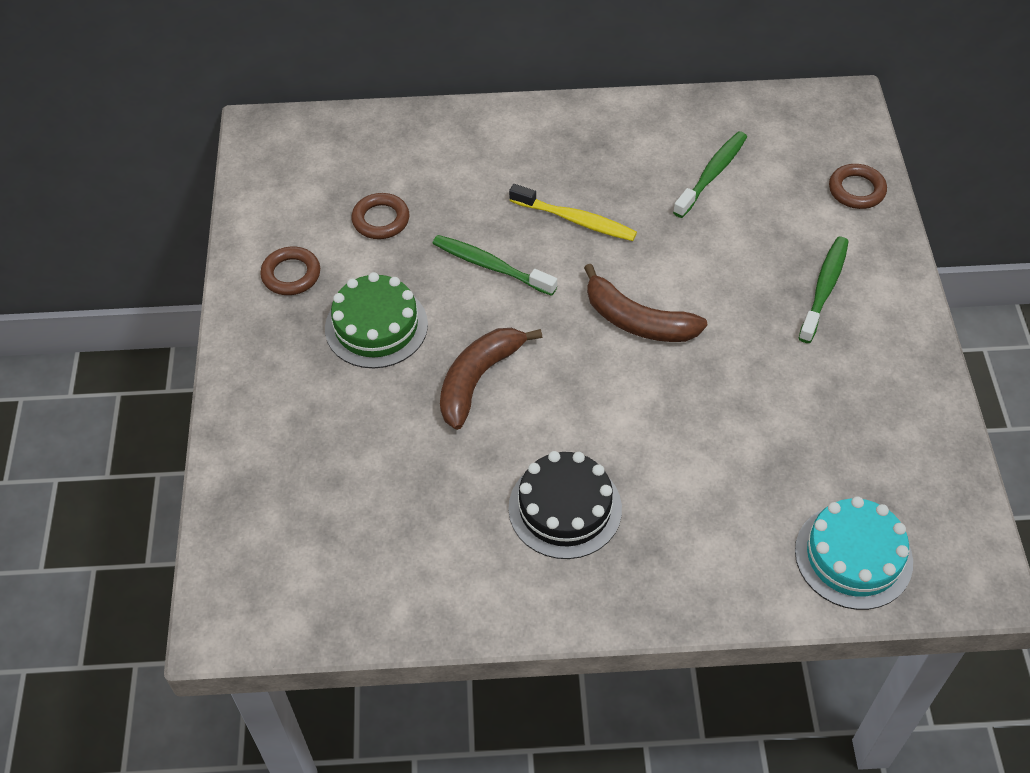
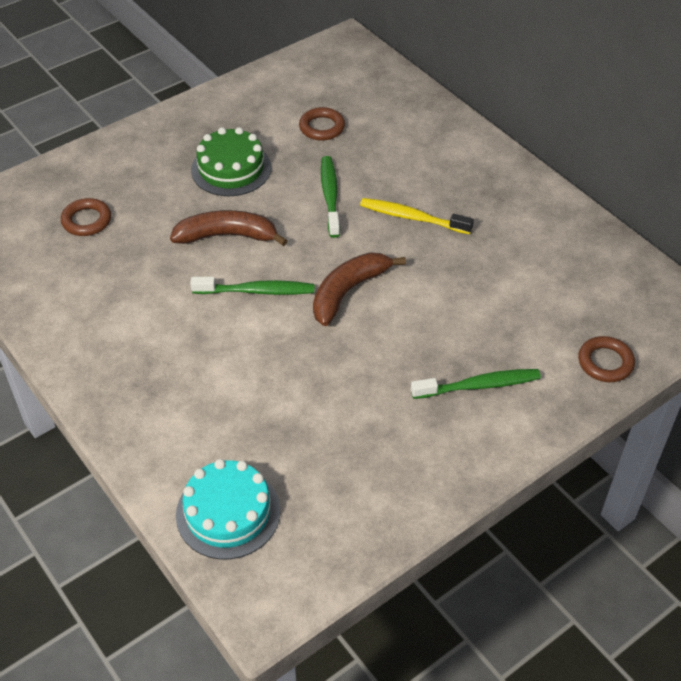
camera: 55 degrees right, 5 degrees down
(291, 274) = (240, 112): brown ring -> brown ring (86, 220)
(565, 508) = (153, 328): black cake -> none
(575, 220) = (412, 217): yellow toothbrush -> yellow toothbrush turned 120 degrees clockwise
(637, 320) = (348, 291): brown banana -> brown banana turned 45 degrees clockwise
(712, 174) = (532, 269): green toothbrush -> green toothbrush (257, 291)

